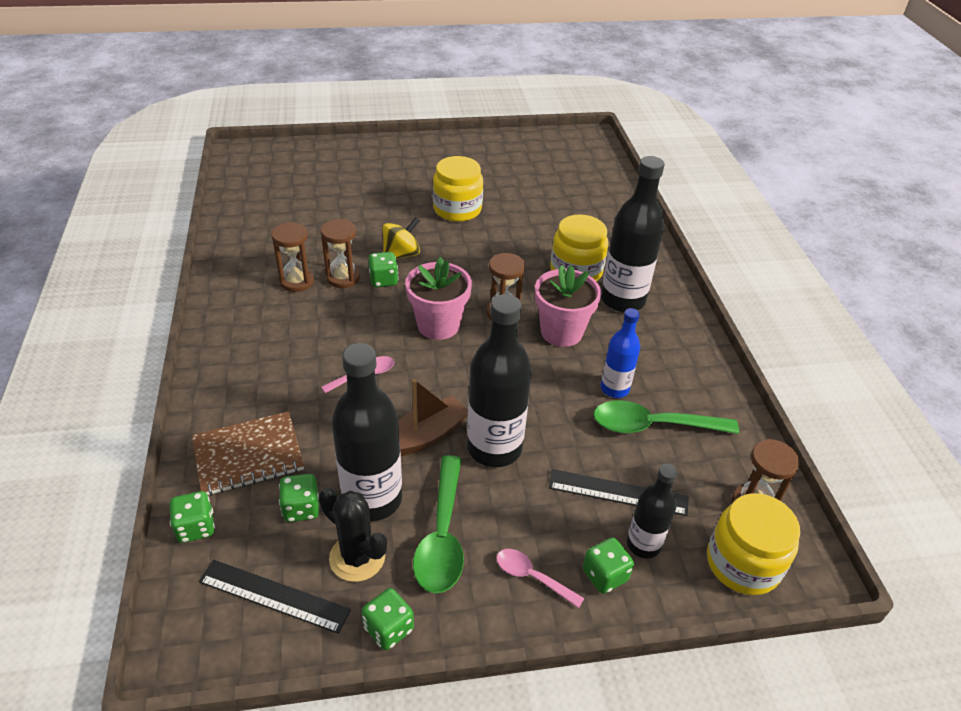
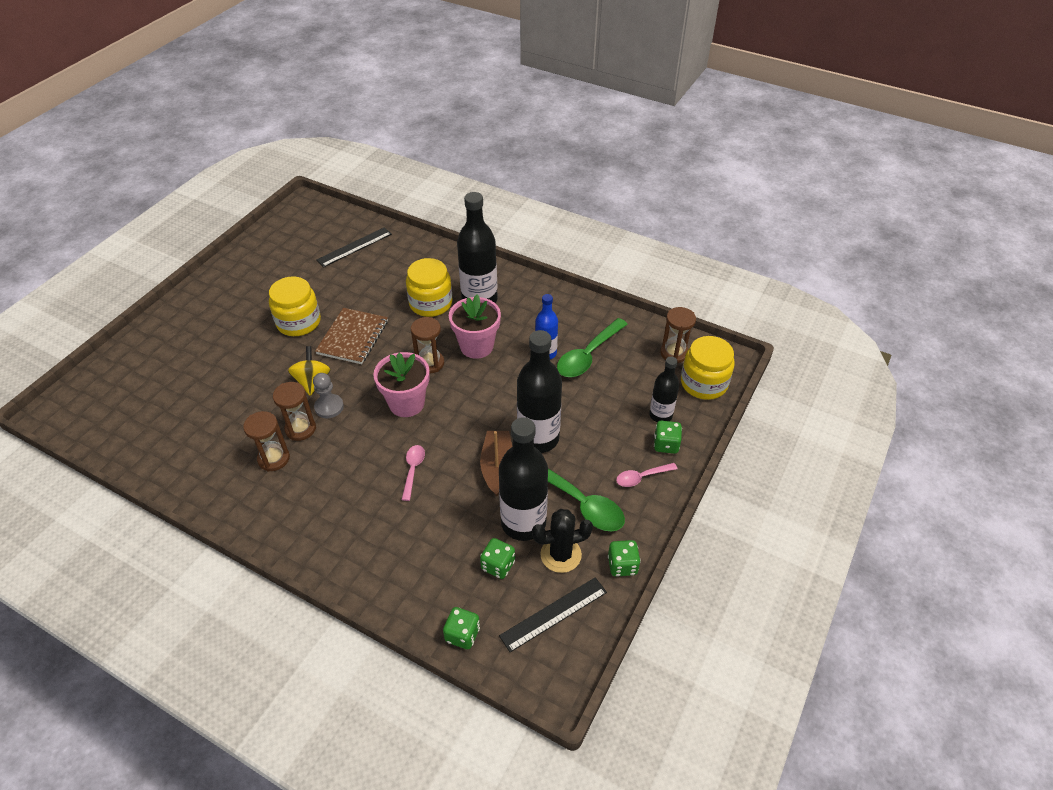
camera: 50 degrees left, 5 degrees up
(248, 455) = (424, 574): brown notebook -> brown notebook (353, 337)
(383, 280) = (329, 407): green dice -> grey pawn
(618, 492) = (619, 403): black ruler -> black ruler (354, 247)

